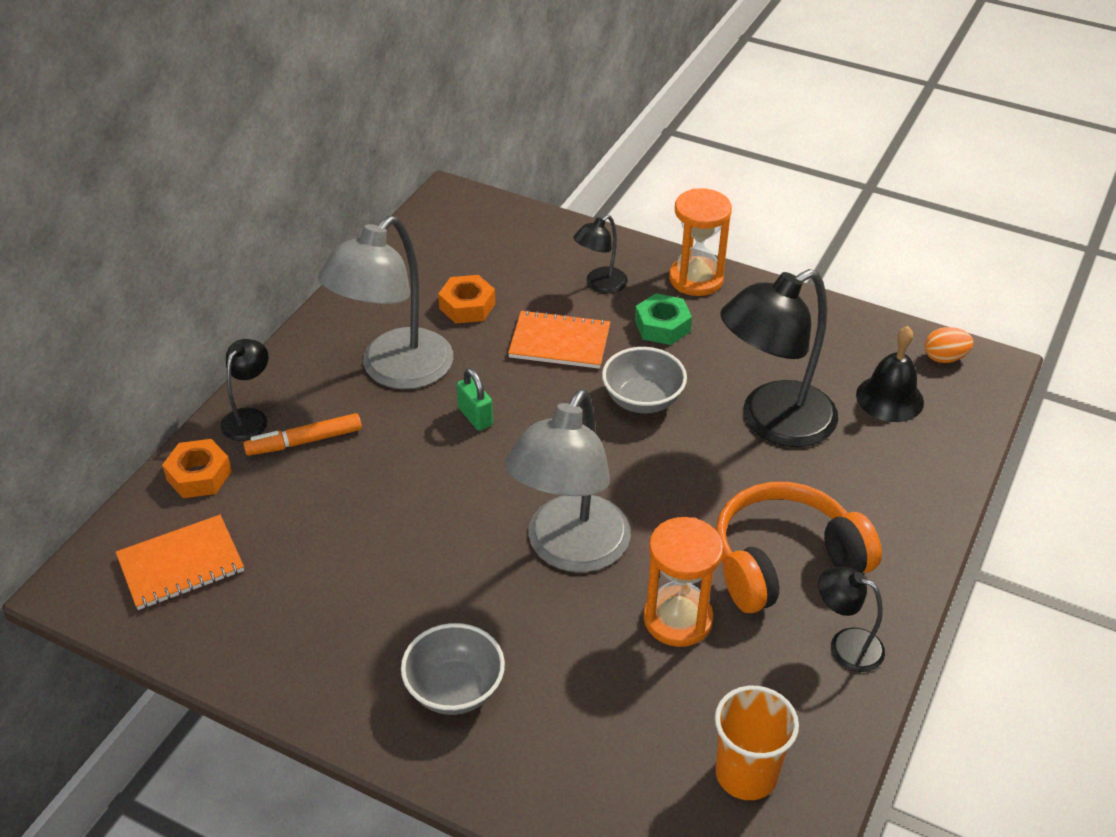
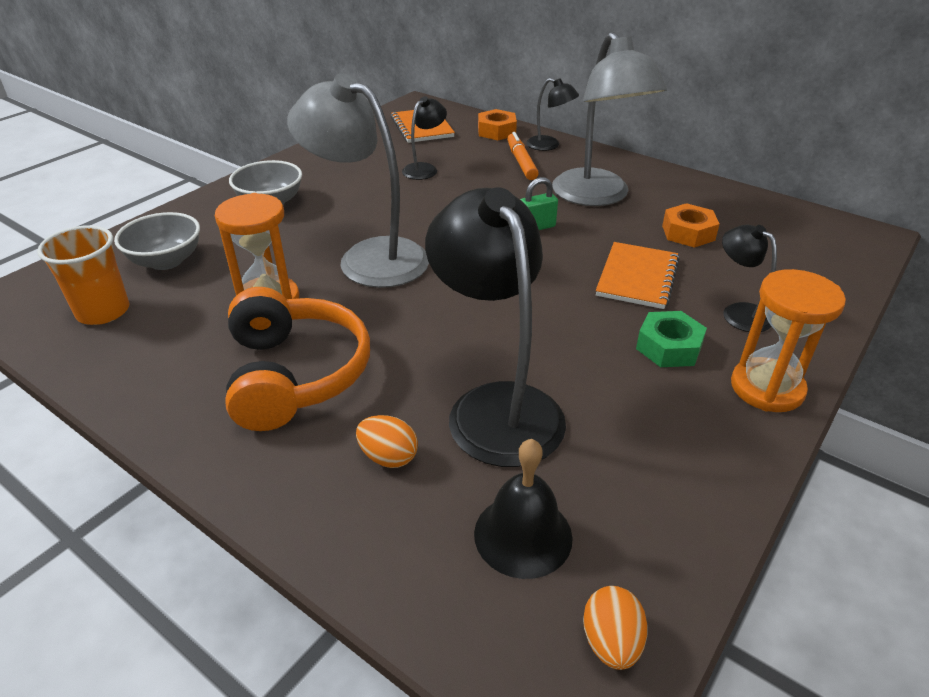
camera: 100 degrees right, 5 degrees down
(395, 371) = (597, 196): grey lamp -> grey lamp turned 150 degrees counterclockwise
(642, 400) = (546, 317): grey bowl -> grey bowl (166, 261)
(845, 645) = (175, 395): black lamp -> black lamp (424, 169)
(853, 477) = (388, 457): none -> orange egg

